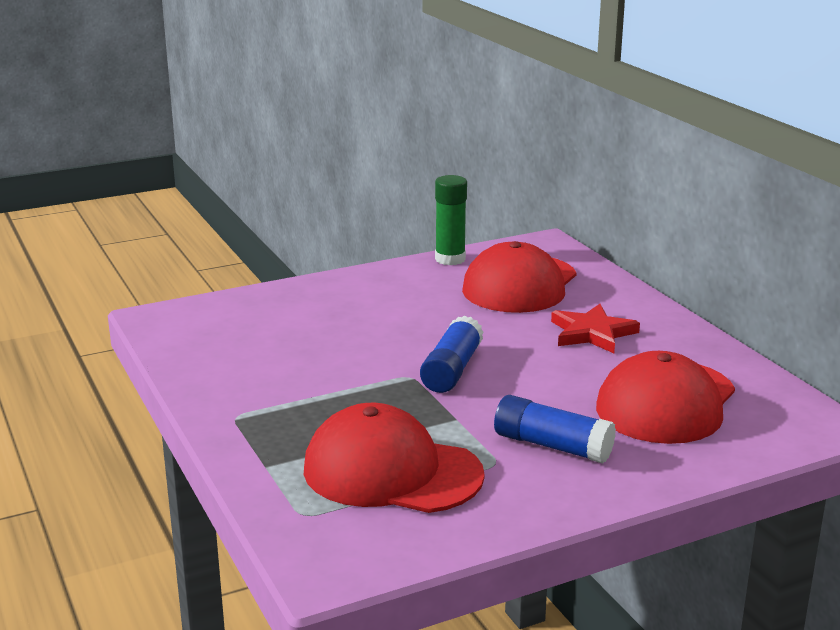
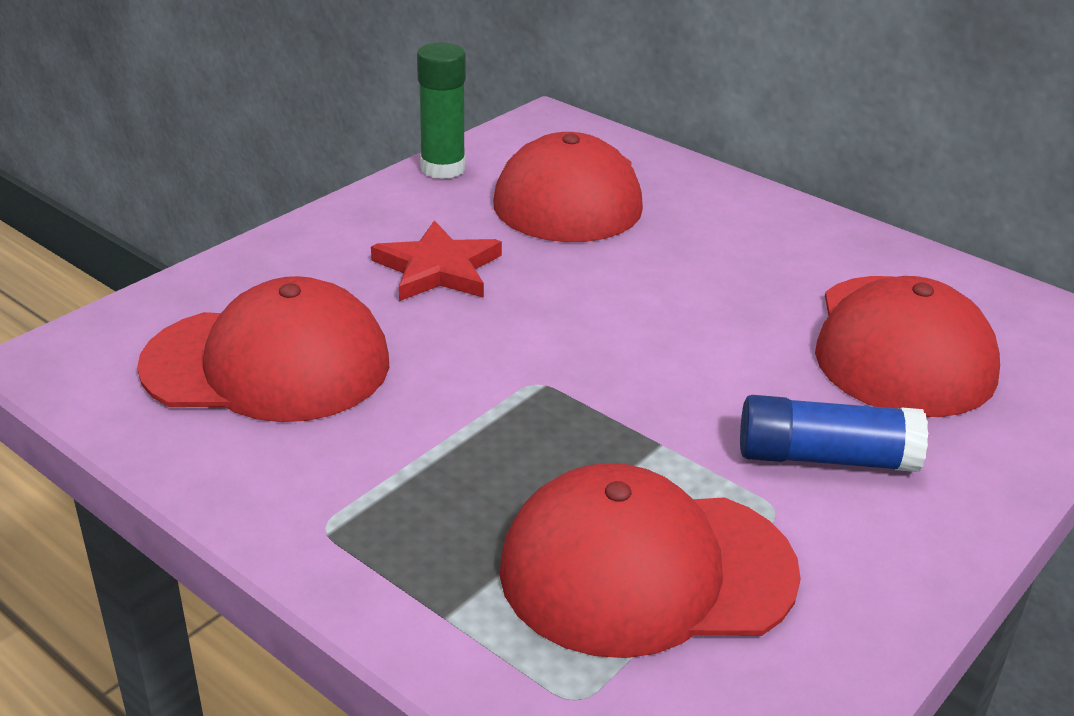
camera: 25 degrees left, 10 degrees up
(264, 339) = (267, 364): none -> red cap
(452, 370) = (589, 357): blue glue stick -> none
(592, 333) = (722, 254): red star -> red star (437, 269)

